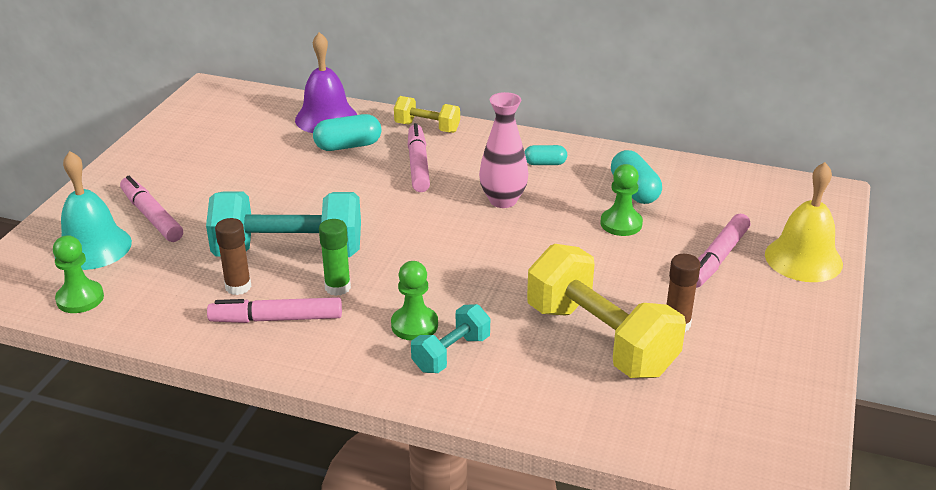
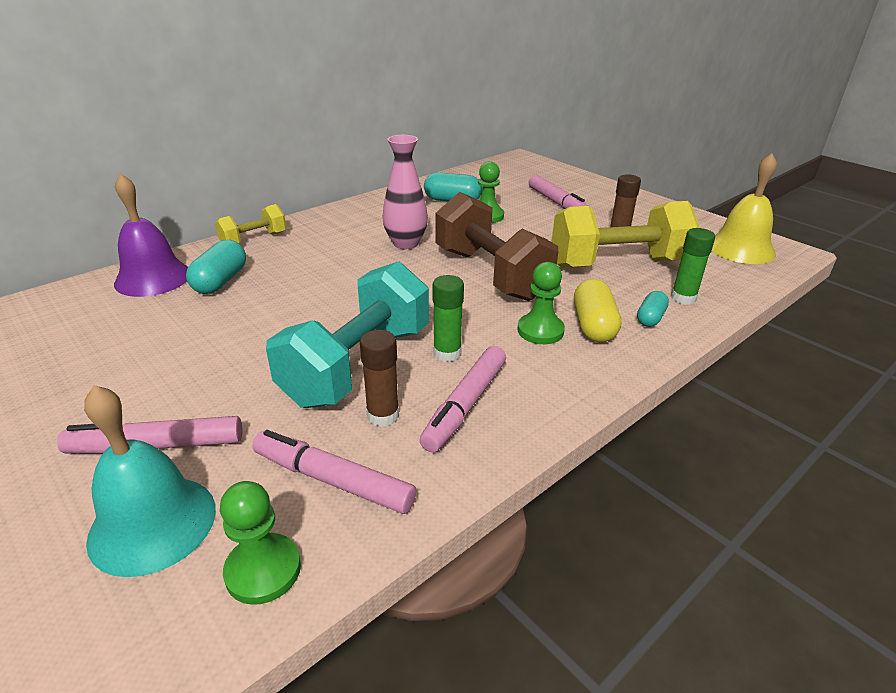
camera: 60 degrees left, 0 degrees up
(418, 165) = (304, 260): pink marker -> pink marker (333, 480)
(451, 353) = (593, 326): turquoise dumbbell -> yellow capsule
(492, 267) = (491, 274): none -> brown dumbbell
(545, 163) = (378, 215): turquoise capsule -> turquoise capsule (650, 318)
(565, 402) = (683, 298): none -> green glue stick
(803, 259) = (580, 184): yellow bell -> yellow bell (740, 249)

